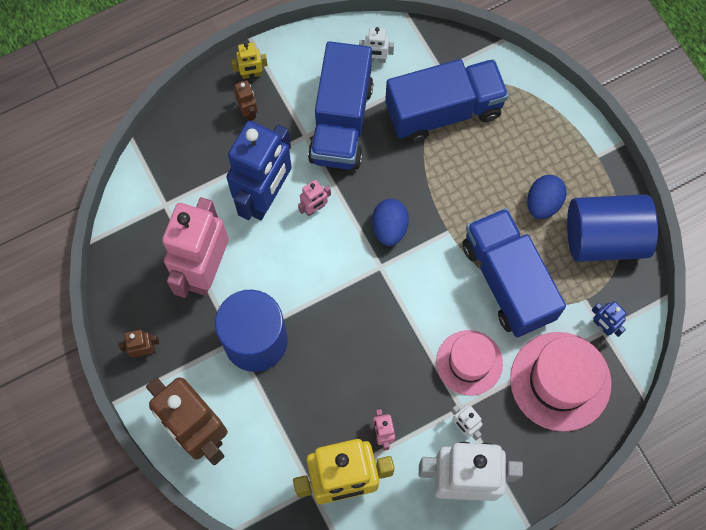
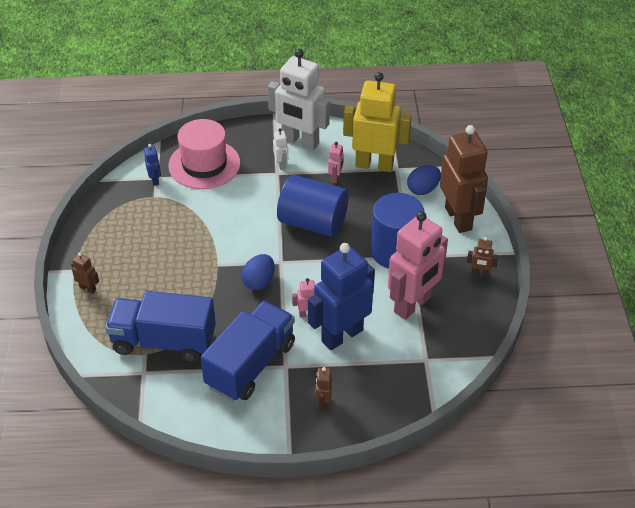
camera: 155 degrees left, 25 degrees down
(251, 74) = (305, 432): yellow robot -> none
(376, 59) = (191, 402): white robot -> none
(469, 362) = (255, 192): pink hat -> none
(507, 281) = (198, 223): blue truck -> none
(543, 203) = (138, 256): blue egg -> blue egg (423, 189)
(565, 139) = (88, 288): none -> brown robot
(604, 238) = (113, 222): blue cylinder -> blue cylinder (312, 222)

